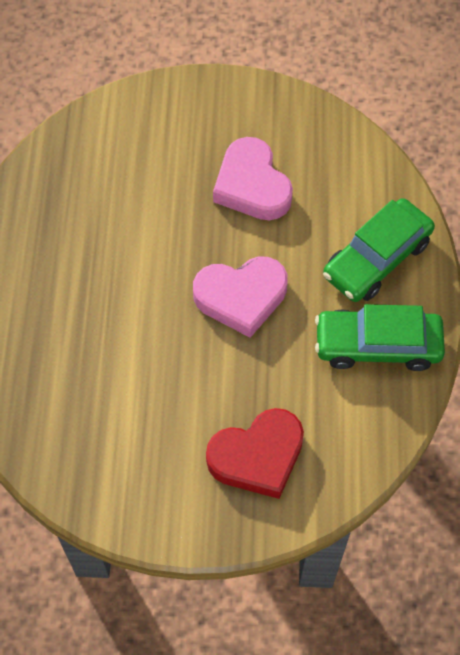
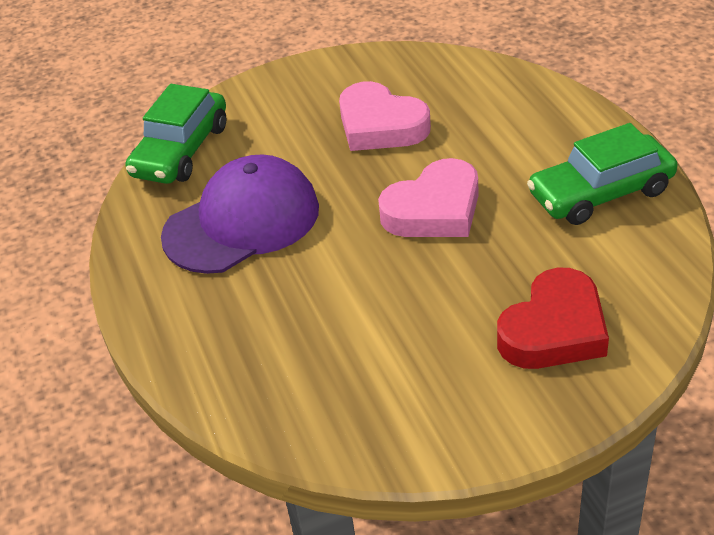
camera: 20 degrees left, 20 degrees down
(93, 236) = (242, 222): none -> purple cap
(376, 258) = (545, 132): green car -> green car (181, 150)

